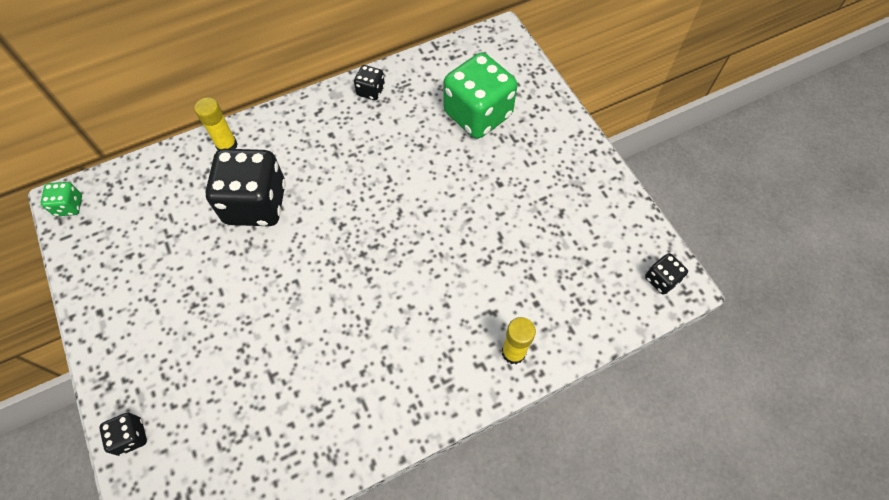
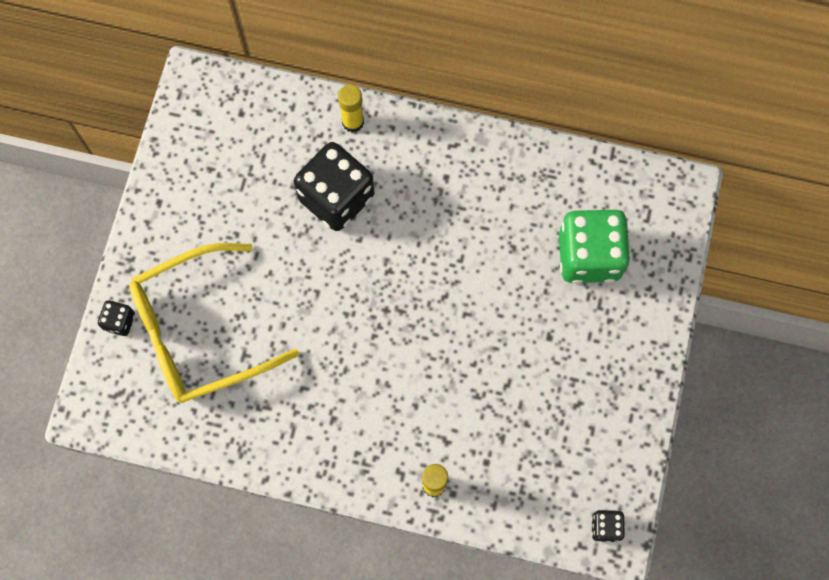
camera: 40 degrees right, 10 degrees up
(69, 206) = (194, 87): green dice -> none
(216, 386) = (200, 331): none -> yellow glasses
(370, 91) = (514, 159): black dice -> none

